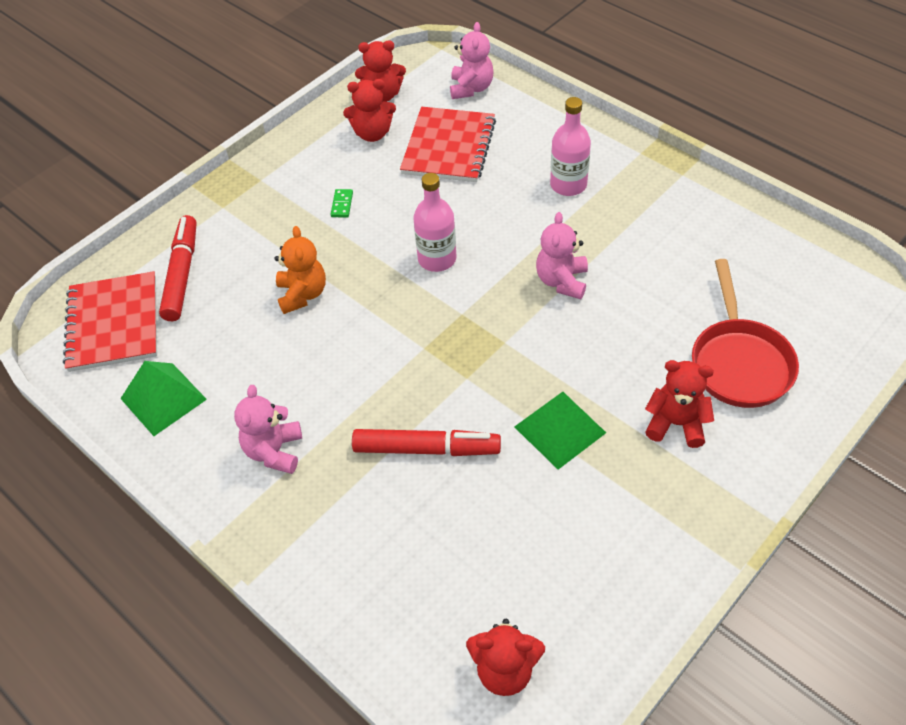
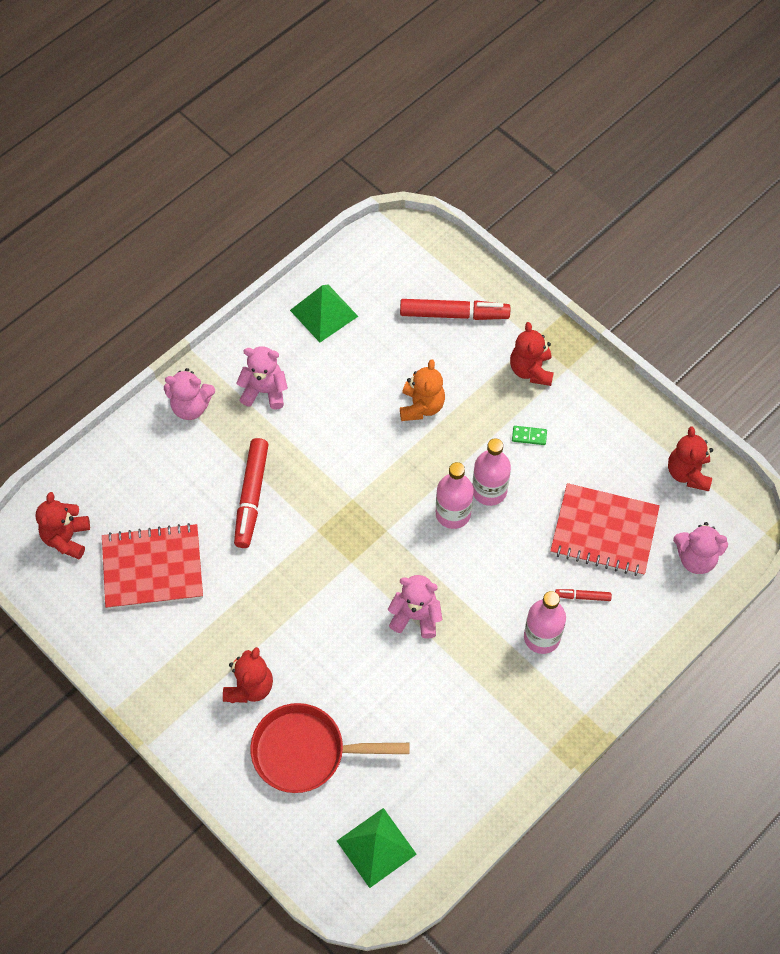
camera: 90 degrees right, 10 degrees up
(113, 323) = (404, 270): red notebook -> red notebook (152, 568)
(294, 535) = (191, 406): none -> pink teddy bear
(302, 294) = (421, 406): orange teddy bear -> orange teddy bear turned 75 degrees counterclockwise
(372, 133) = (628, 463): red teddy bear -> red teddy bear (531, 370)
(408, 232) = (489, 491): none -> pink bottle
(520, 159) = (582, 596): none -> red marker
(560, 429) = (256, 596): green pyramid -> green pyramid (376, 847)

